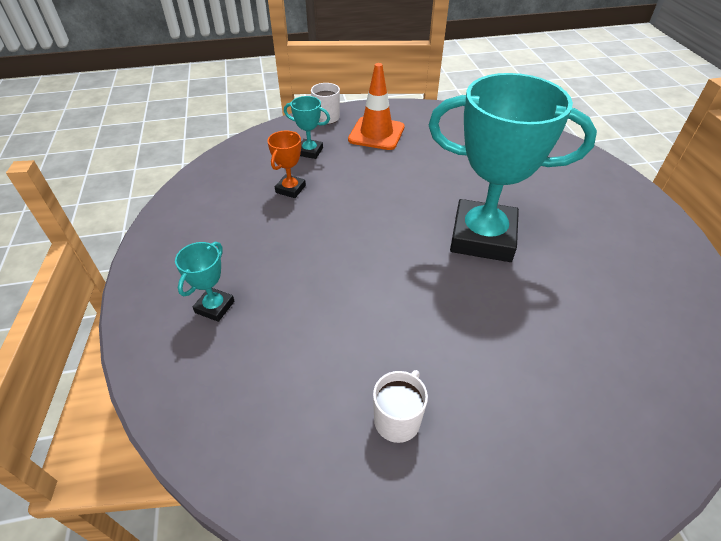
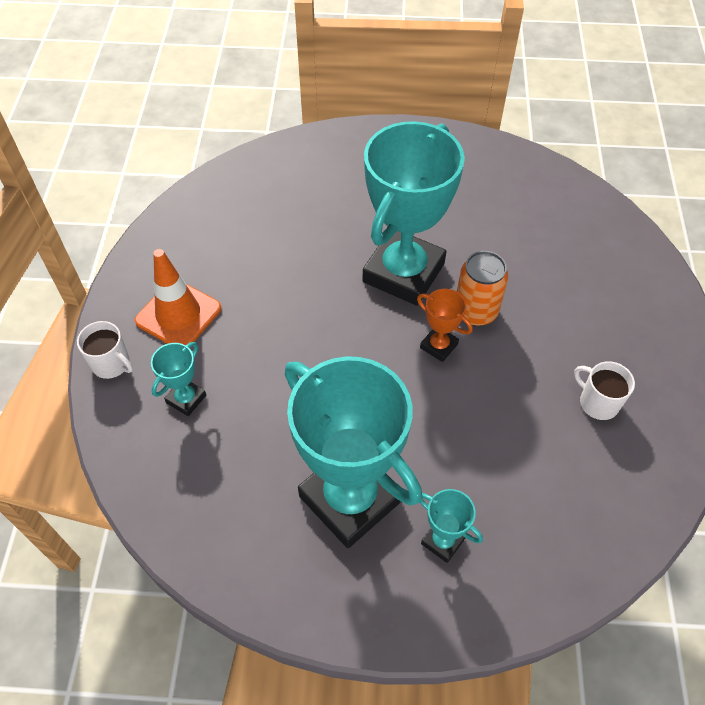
camera: 75 degrees left, 10 degrees up
(246, 244) = (350, 498): none -> turquoise trophy
(290, 189) = (260, 435): orange trophy -> orange trophy (439, 346)
(466, 294) = (475, 311): none -> orange can

